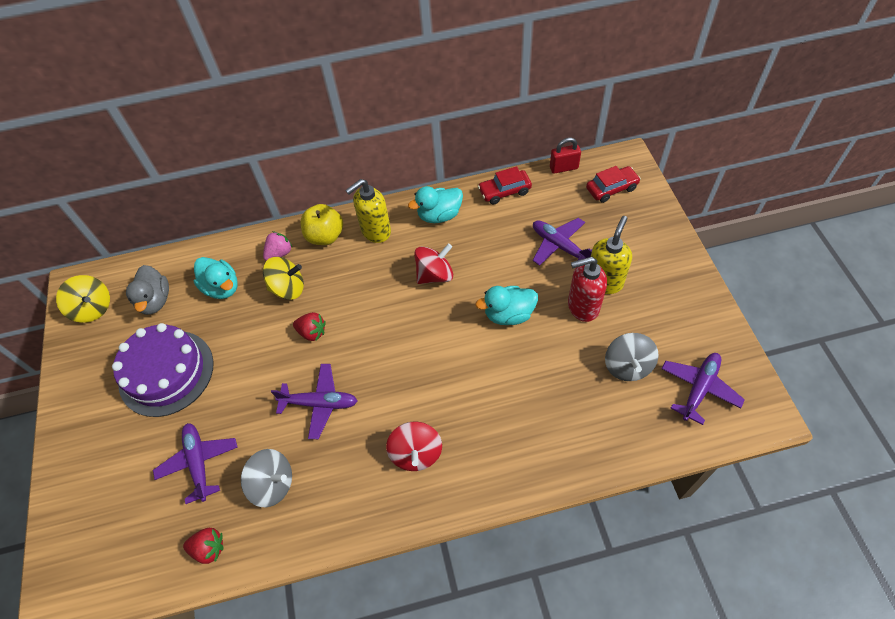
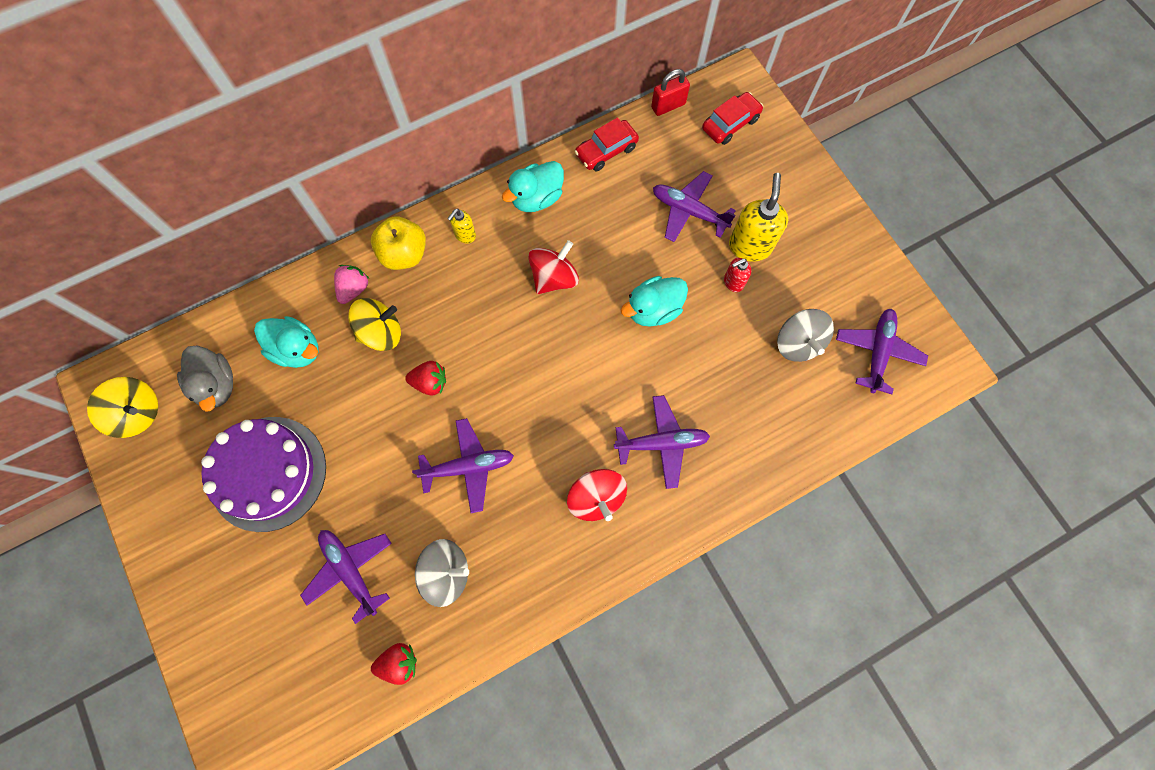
camera: 20 degrees left, 15 degrees up
(375, 231) = (465, 235): yellow soap dispenser -> yellow soap dispenser, size x0.54
(485, 421) = (661, 443): none -> purple plane
(582, 307) = (733, 282): red soap dispenser -> red soap dispenser, size x0.54

